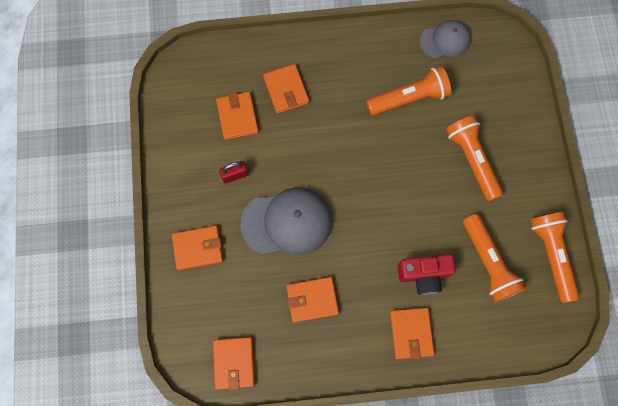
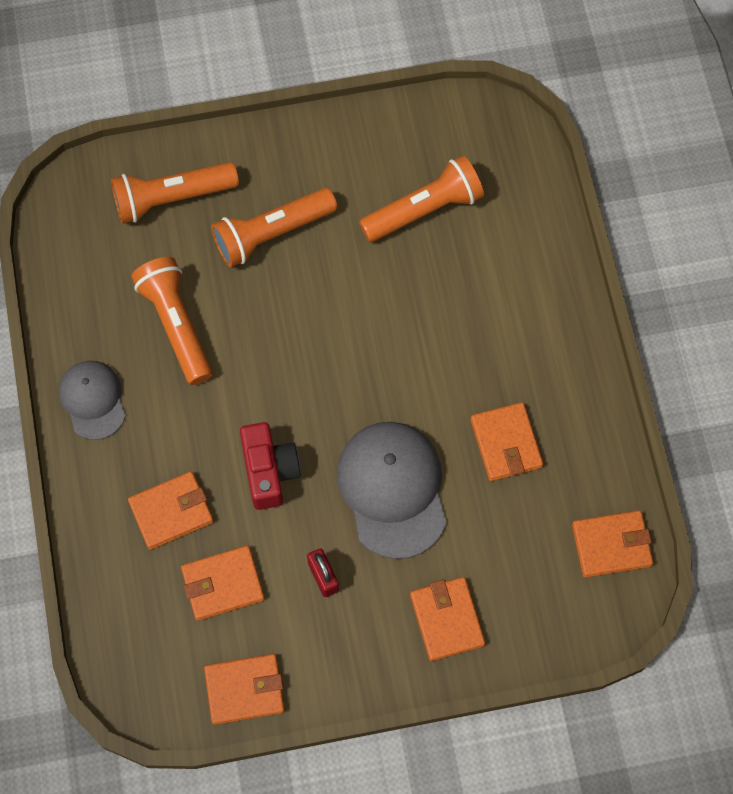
camera: 95 degrees left, 5 degrees down
(411, 333) = (536, 307): orange wallet -> orange wallet (245, 690)
(424, 275) = (451, 293): red camera -> red camera (269, 471)
(445, 40) = (74, 276): grey cap -> grey cap (93, 400)
(551, 255) = (405, 130): orange flashlight -> orange flashlight (172, 198)

